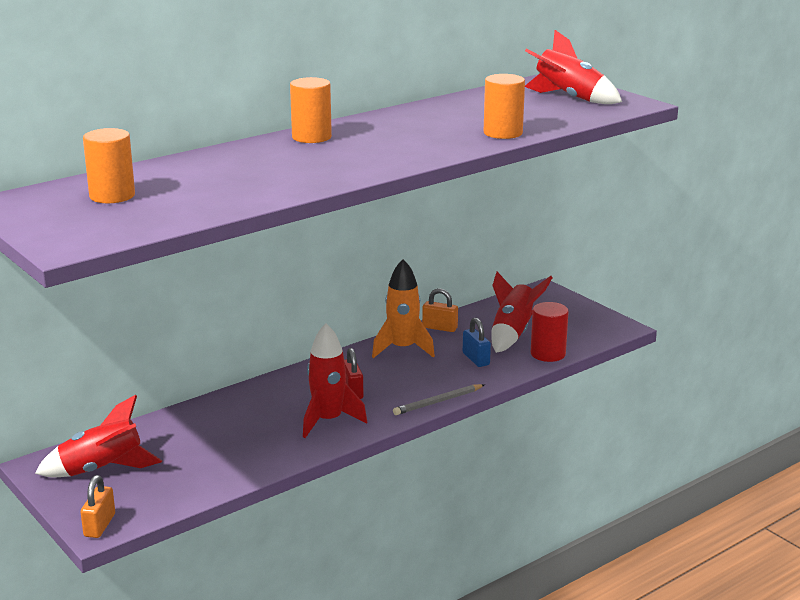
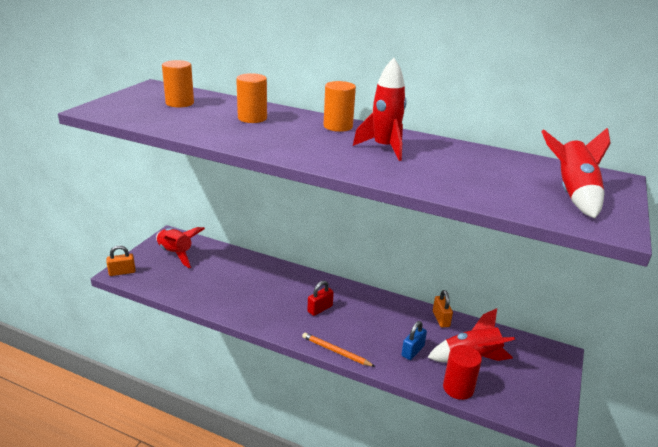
camera: 60 degrees right, 5 degrees up
(328, 421) = (276, 311): red rocket -> red rocket (384, 148)
(402, 349) = (394, 312): orange rocket -> none
(438, 402) = (336, 351): grey pencil -> orange pencil
(503, 133) = (434, 183): orange cylinder -> orange cylinder (252, 118)

